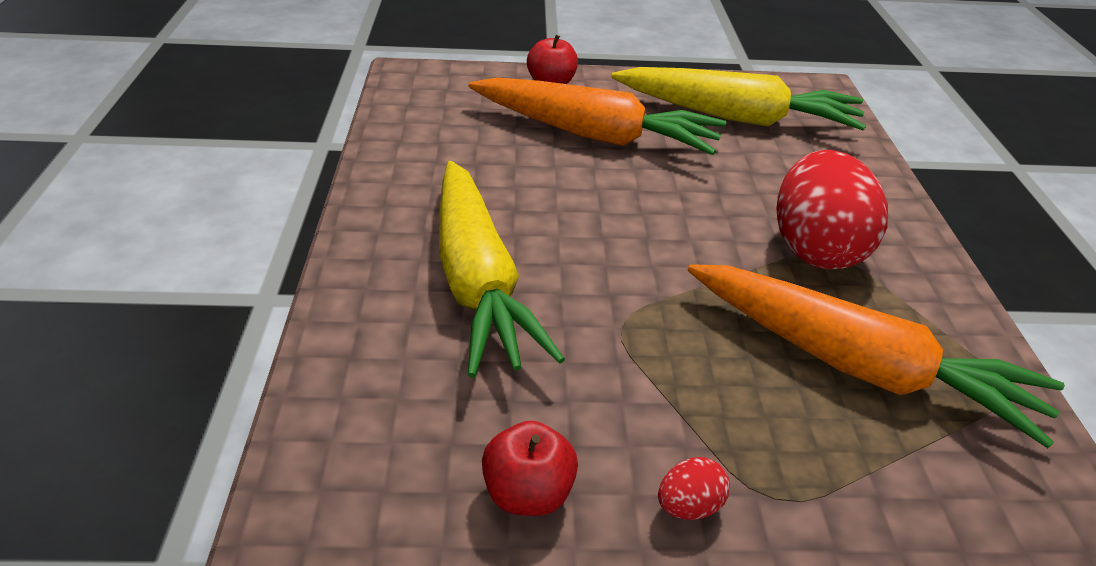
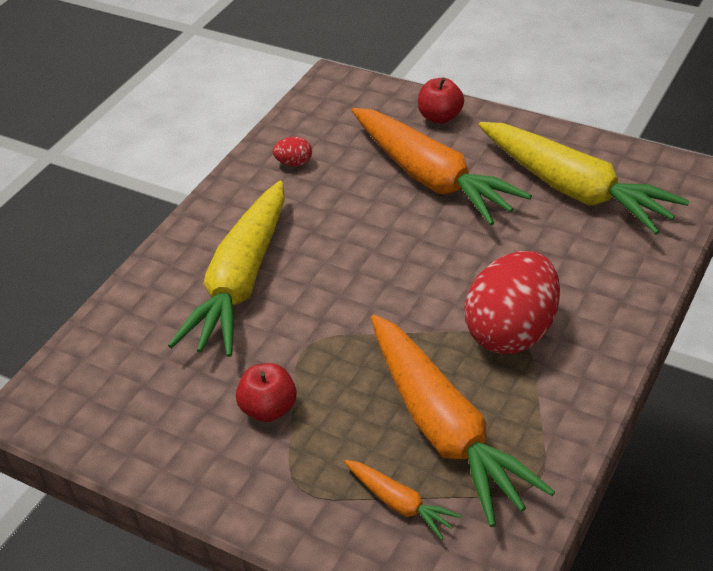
camera: 35 degrees right, 5 degrees up
(528, 494) = (161, 430): red apple -> red apple (269, 409)
(689, 507) = (243, 473): red egg -> red egg (294, 163)
(900, 467) = (399, 503): none -> orange carrot

